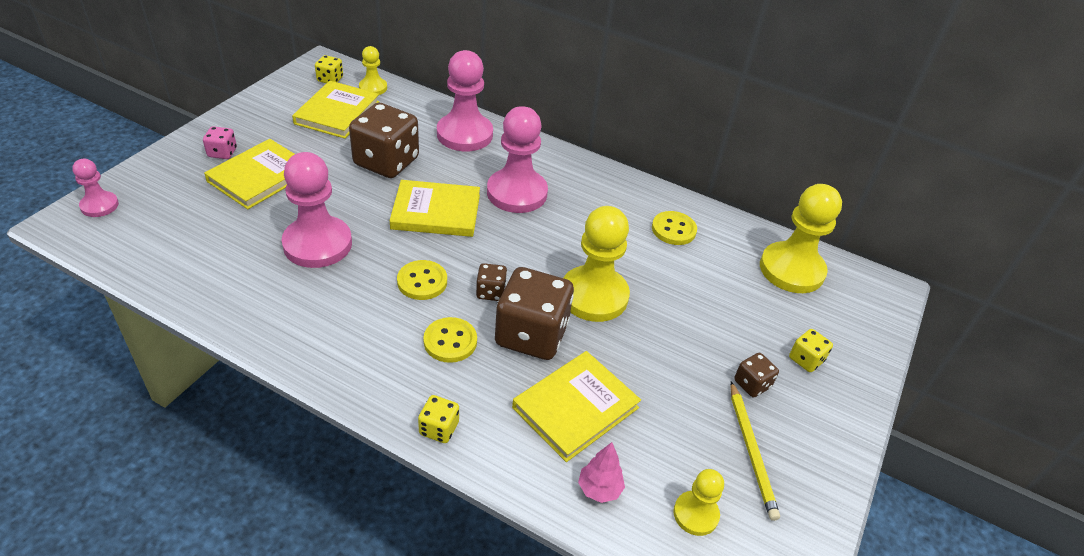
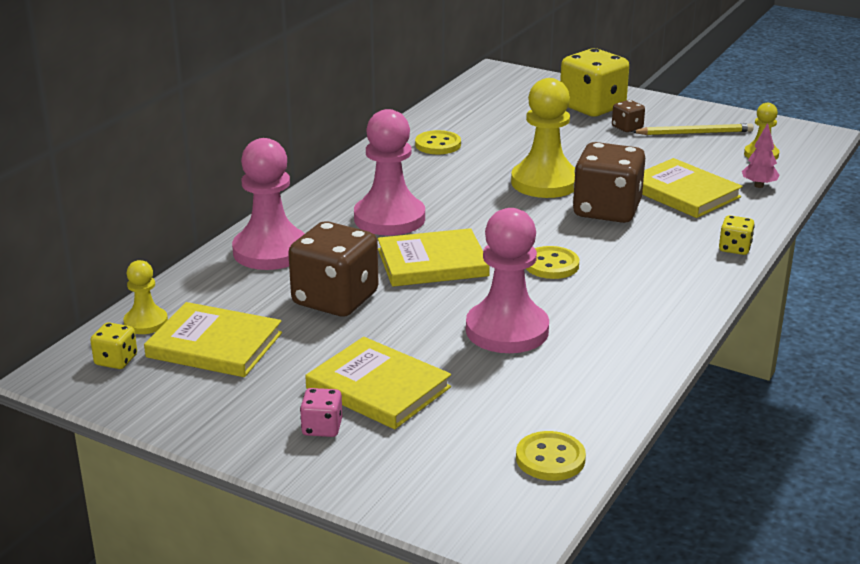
camera: 85 degrees left, 15 degrees down
(99, 205) = (465, 513): pink pawn -> none
(436, 212) = (432, 263): yellow book -> yellow book turned 75 degrees clockwise
(450, 341) = (630, 247): yellow button -> yellow button (550, 459)
(491, 292) = (555, 230): brown dice -> none
(791, 270) = (484, 102): yellow pawn -> none
(806, 359) = (592, 107): yellow dice -> yellow dice, size x2.18

